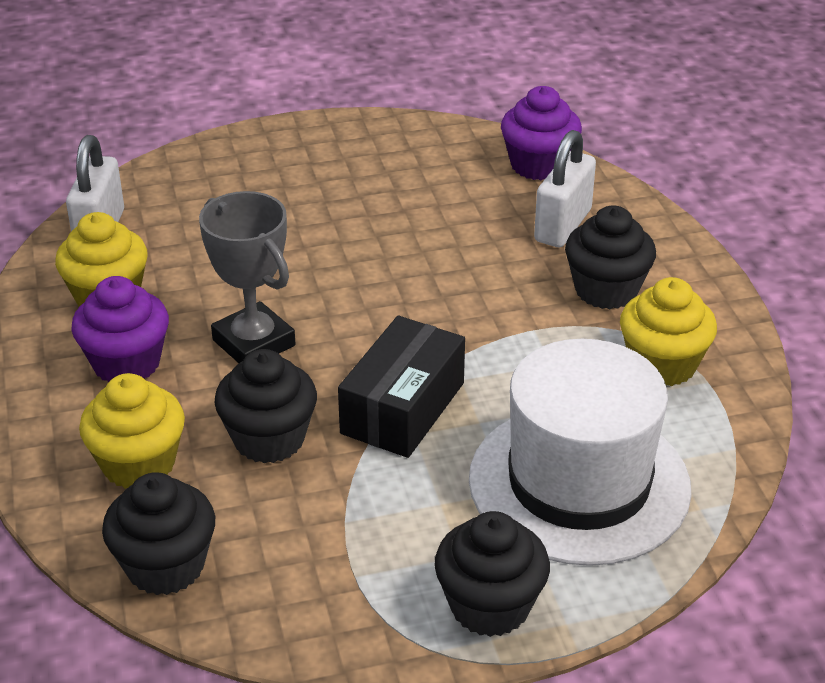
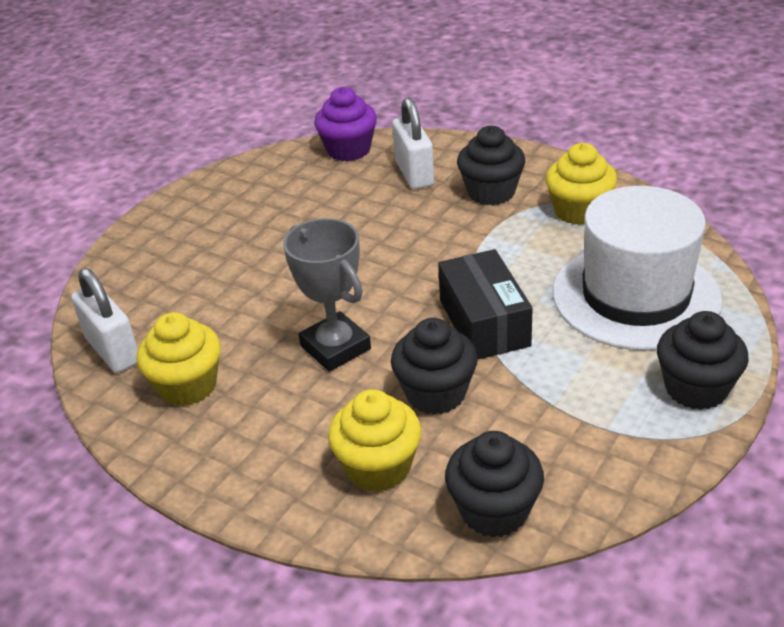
camera: 40 degrees left, 0 degrees up
(126, 363) = (269, 416): purple cupcake -> none
(254, 343) = (335, 347): grey trophy -> grey trophy turned 45 degrees clockwise

